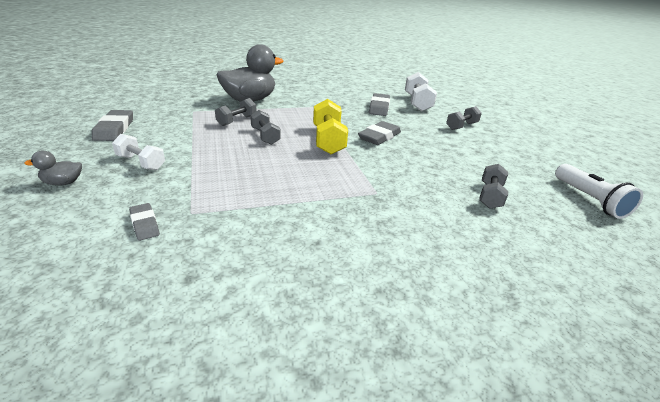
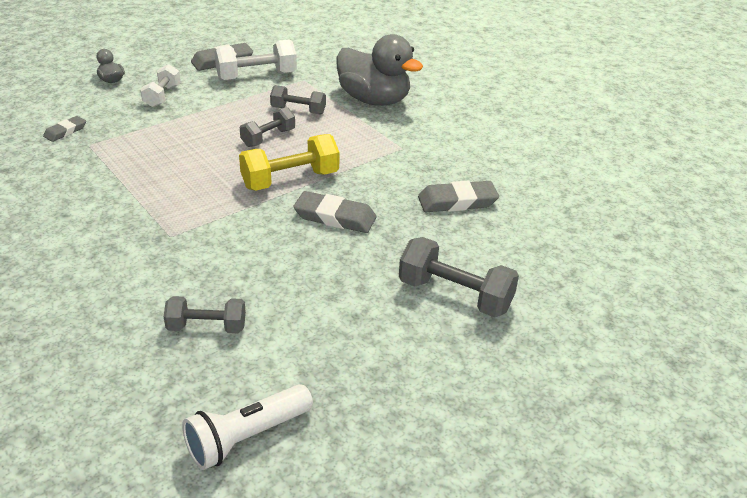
camera: 70 degrees right, 5 degrees up
(417, 103) = (528, 237): white dumbbell -> white dumbbell (256, 77)
(461, 126) = (455, 295): grey dumbbell -> grey dumbbell, size x1.56

